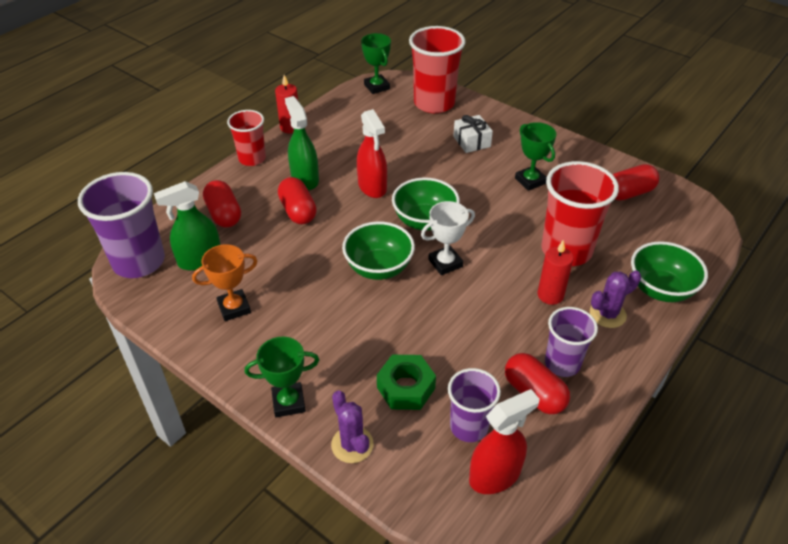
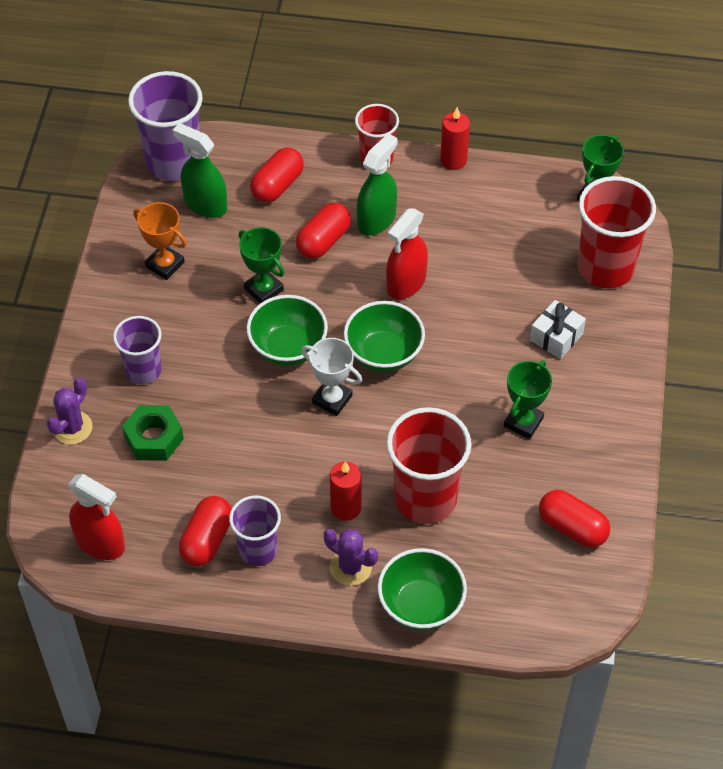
camera: 60 degrees right, 10 degrees up
(288, 402) = (88, 362): green trophy -> green trophy (263, 289)
(469, 426) = (139, 503): purple cup -> purple cup (143, 370)

